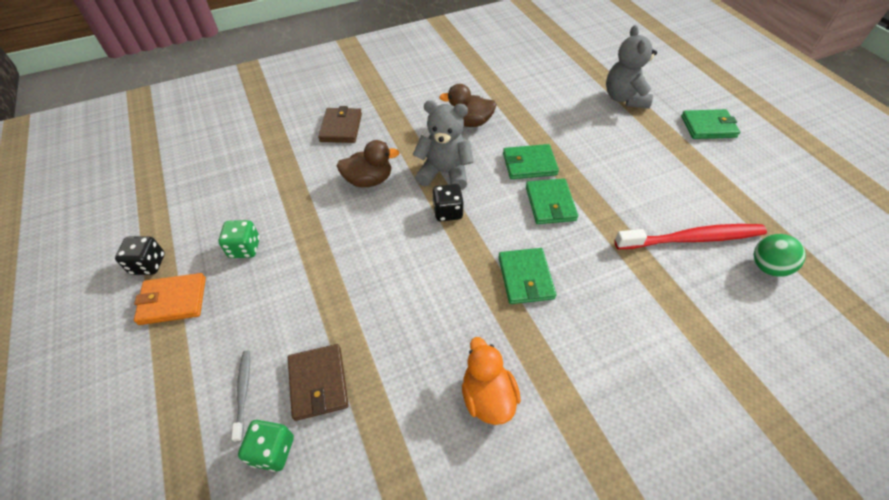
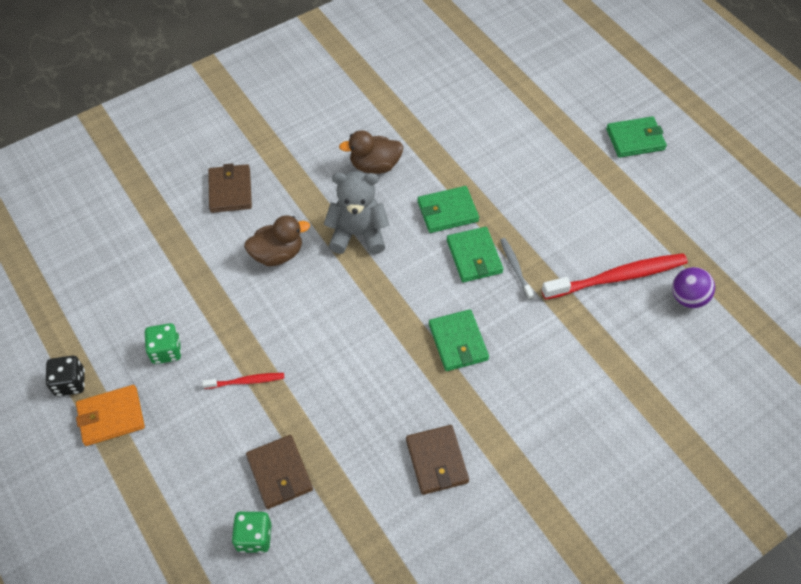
camera: 10 degrees left, 5 degrees up
(243, 393) = (212, 493): grey toothbrush -> grey toothbrush (515, 268)
(310, 286) = (246, 381): none -> red toothbrush
(448, 212) = (369, 281): black dice -> none
(487, 396) = (437, 461): orange duck -> brown wallet
(624, 98) = (544, 111): grey teddy bear -> none
(767, 267) = (688, 298): green ball -> purple ball

